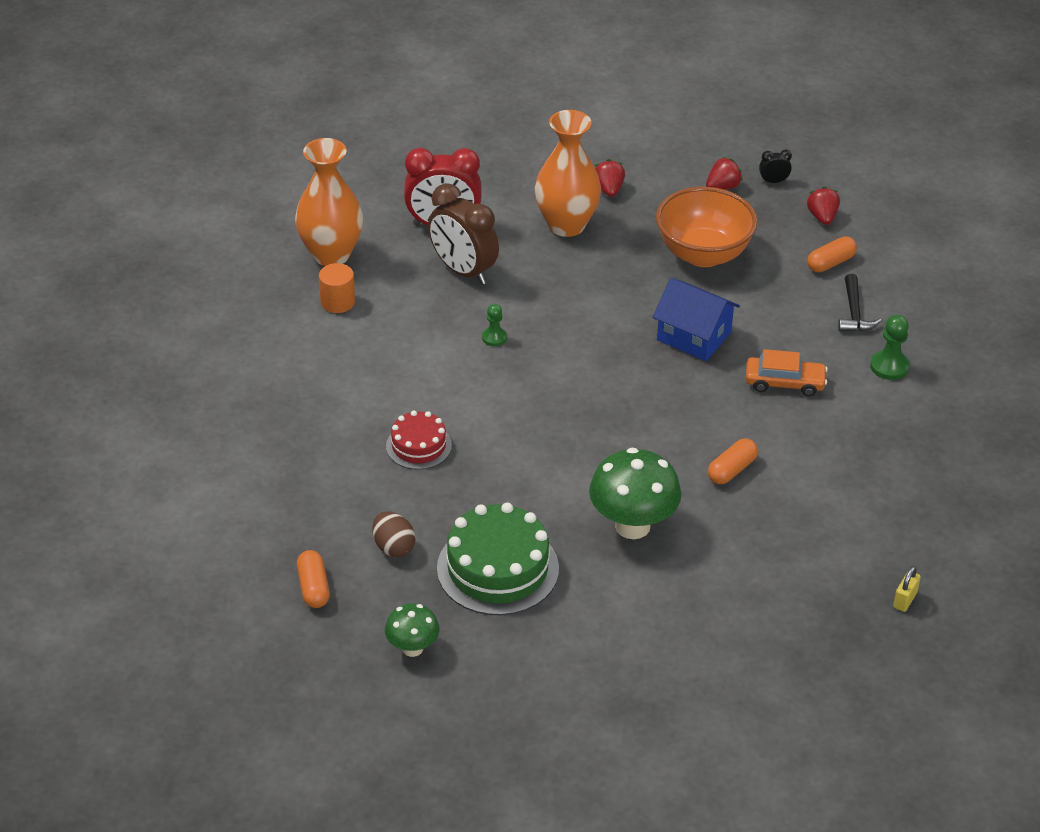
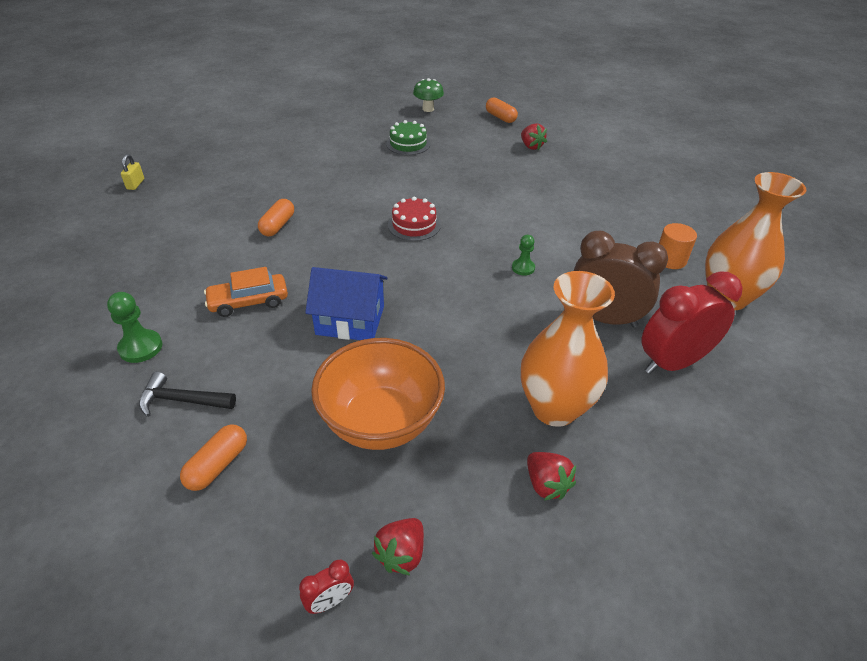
camera: 155 degrees right, 0 degrees up
(393, 547) = (475, 140): brown egg -> none
(418, 446) = (509, 186): red cake -> red cake (414, 225)
(497, 568) = (408, 144): green cake -> green cake, size x0.57
(632, 526) = (337, 179): green mushroom -> none
(773, 181) = (330, 601): black clock -> red clock
(822, 217) = (239, 548): red strawberry -> red strawberry (531, 146)
(854, 312) = (182, 400): black hammer -> black hammer turned 60 degrees counterclockwise

